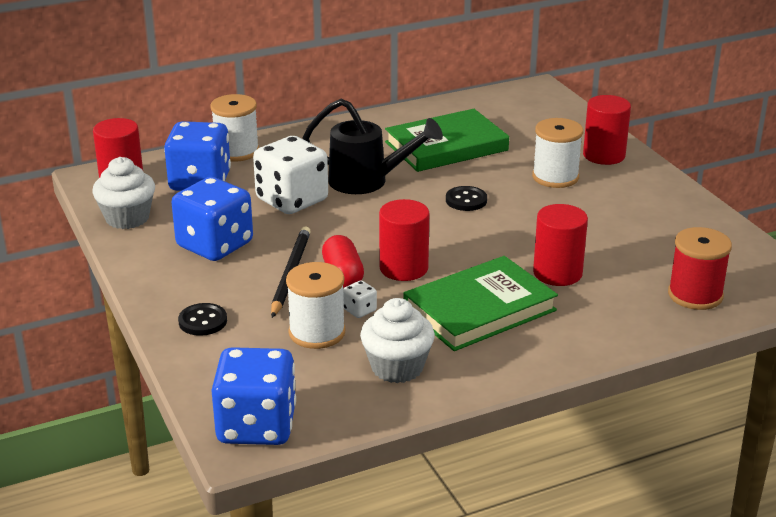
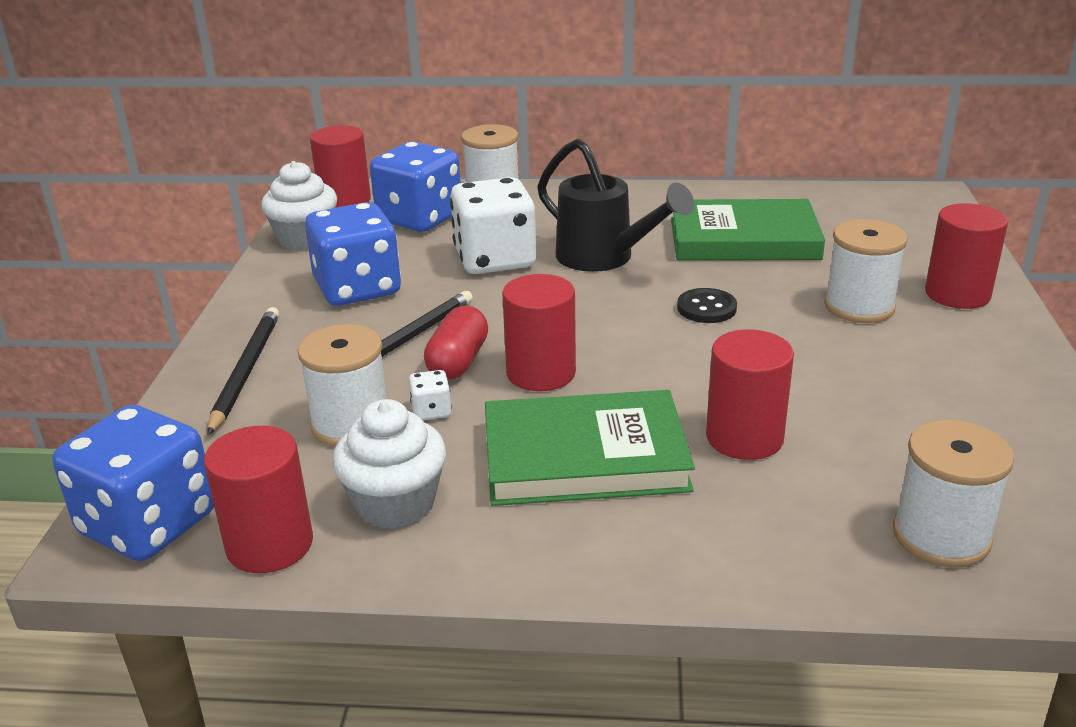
camera: 30 degrees right, 0 degrees up
(203, 321) = (245, 371): black button -> black pencil
(347, 411) = (270, 544): none -> red cylinder
(695, 295) = (941, 536): red spool -> white spool

